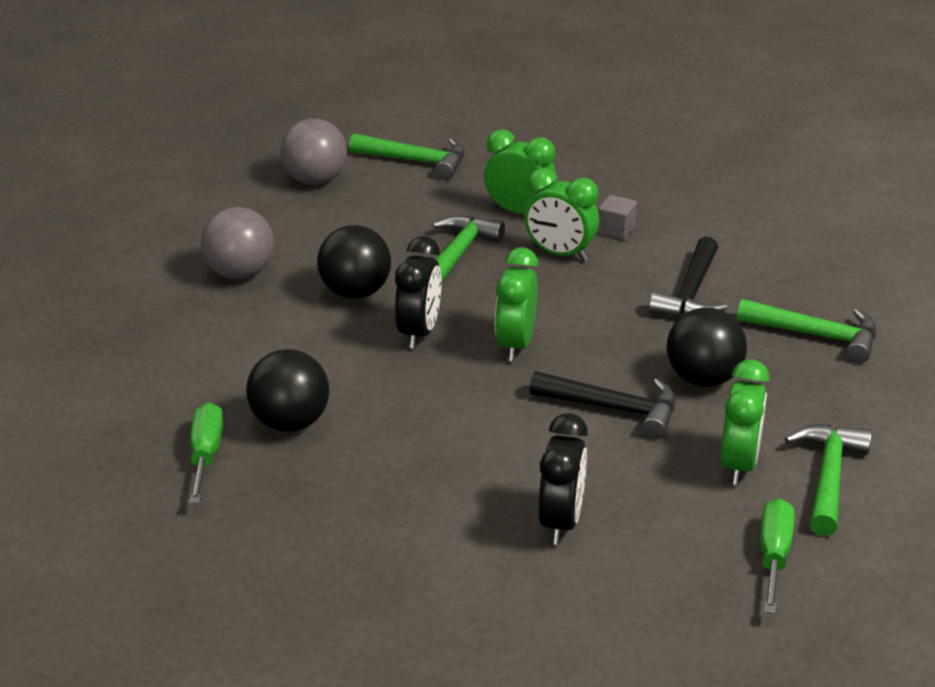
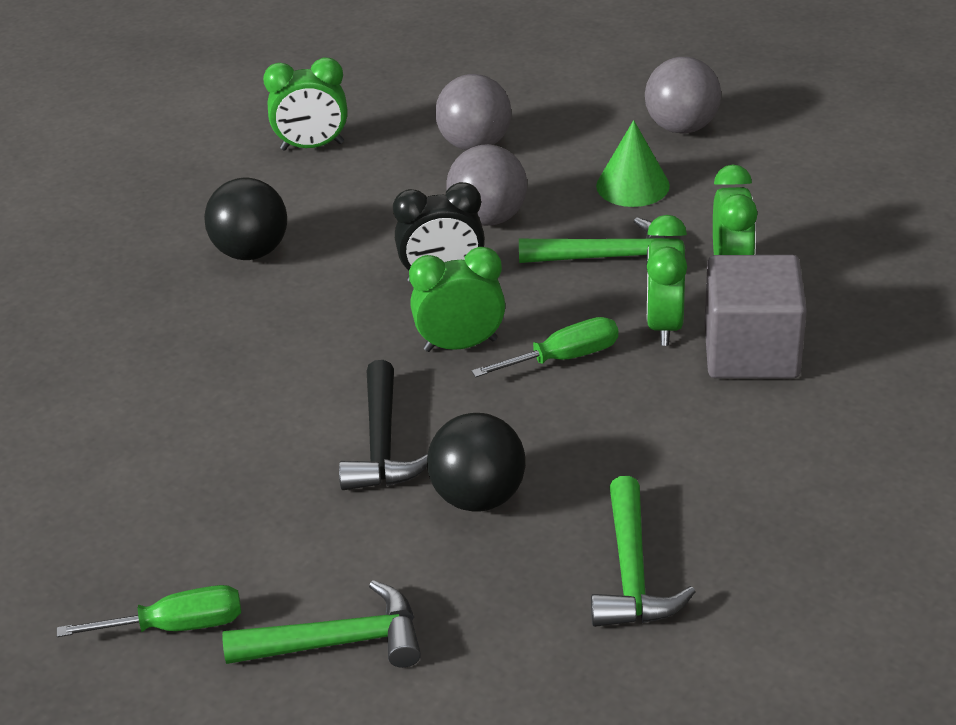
camera: 70 degrees right, 5 degrees up
(206, 455) = (182, 224): green screwdriver -> green screwdriver (563, 358)
(355, 292) = (488, 218): black ball -> grey ball
(373, 220) = (632, 185): none -> green cone
(416, 161) = (779, 174): green hammer -> none
(561, 522) = (172, 459): black clock -> none
(616, 230) = (751, 351): grey cube -> grey cube, size x2.28
(691, 294) = (652, 445): black hammer -> none
(739, 465) = (327, 563): green clock -> green clock (312, 146)

